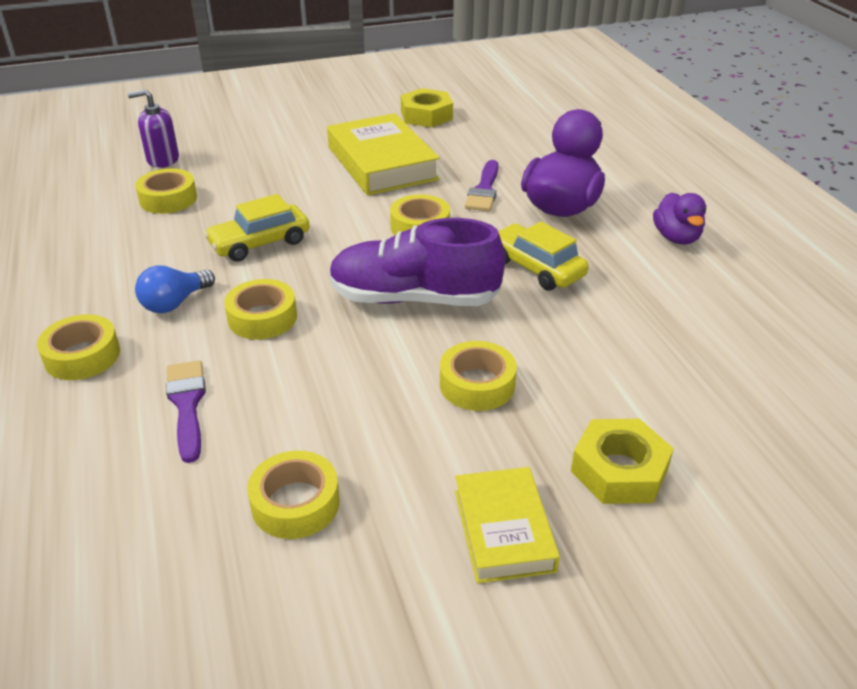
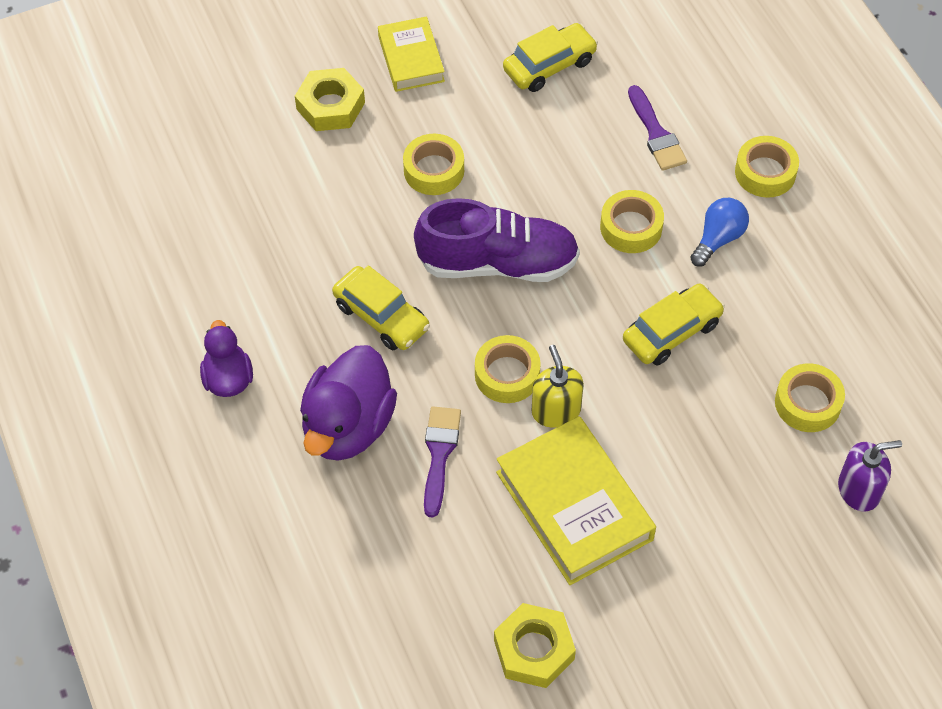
camera: 175 degrees right, 20 degrees up
(295, 503) = (549, 65): yellow tape -> yellow car
(382, 206) = (556, 410): none -> yellow soap dispenser

